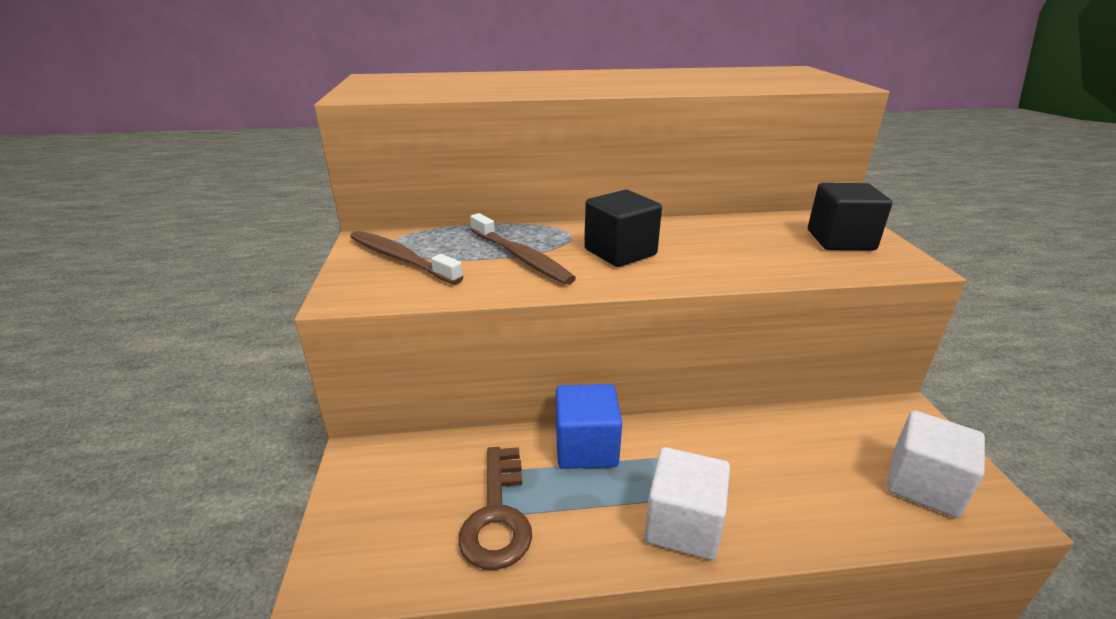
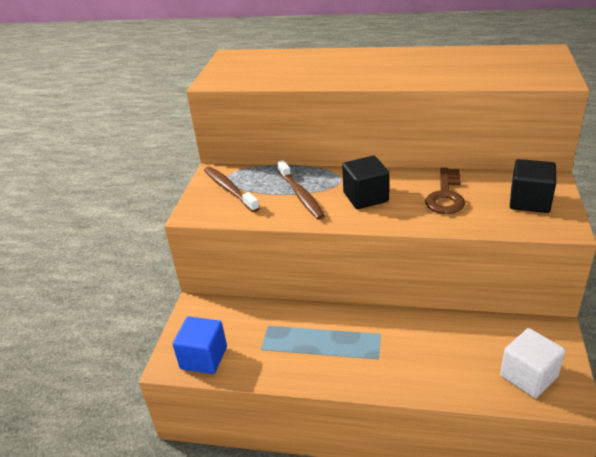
camera: 20 degrees right, 5 degrees up
(497, 515) = (260, 349): brown key -> brown key (446, 196)
(586, 447) = (324, 320): blue cube -> blue cube (203, 358)
(683, 524) = (361, 371): white cube -> none

